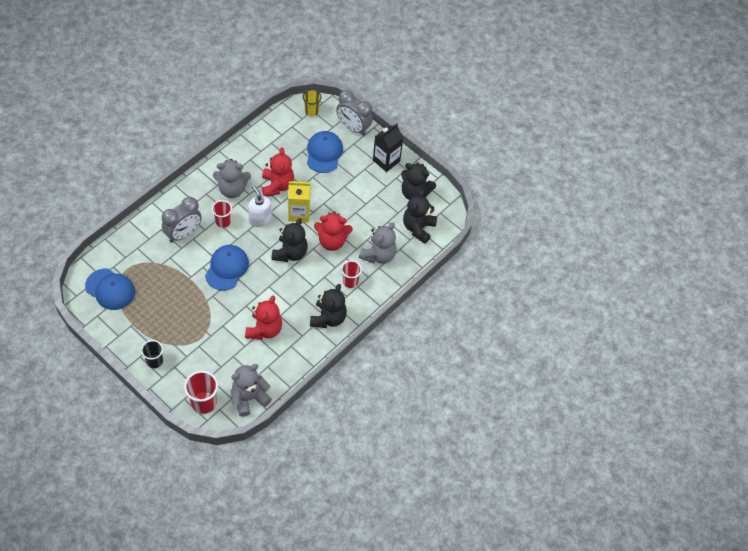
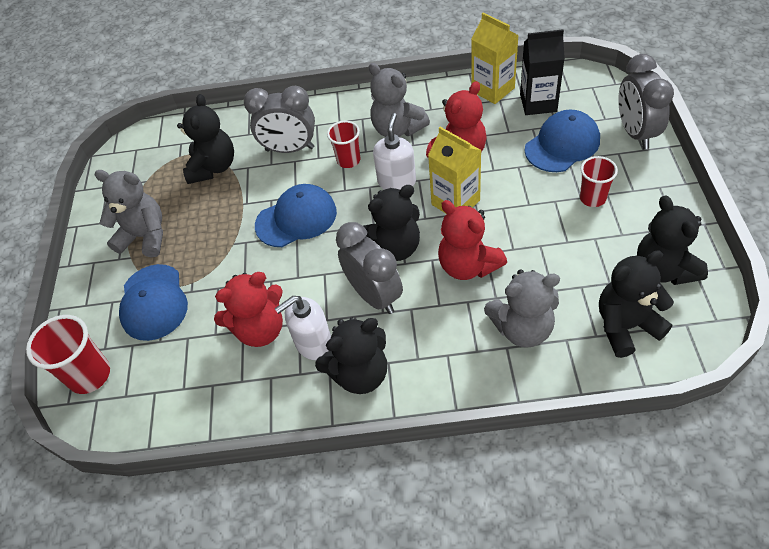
camera: 55 degrees right, 5 degrees down
(110, 289) = (150, 166): blue cap -> blue cap (153, 302)
(150, 268) = (213, 167): none -> black teddy bear
(154, 361) = (100, 279): black cup -> none
(249, 398) = (144, 413): grey teddy bear -> grey teddy bear (145, 236)
(262, 138) = (493, 89): none -> yellow carton
(295, 319) = (313, 343): none -> white soap dispenser
(302, 281) = (374, 295): none -> grey clock
(311, 111) = (590, 87): yellow cup -> none
(350, 281) = (442, 340): red cup -> red cup (592, 198)
(386, 161) = (652, 199): black carton -> black carton (538, 103)

